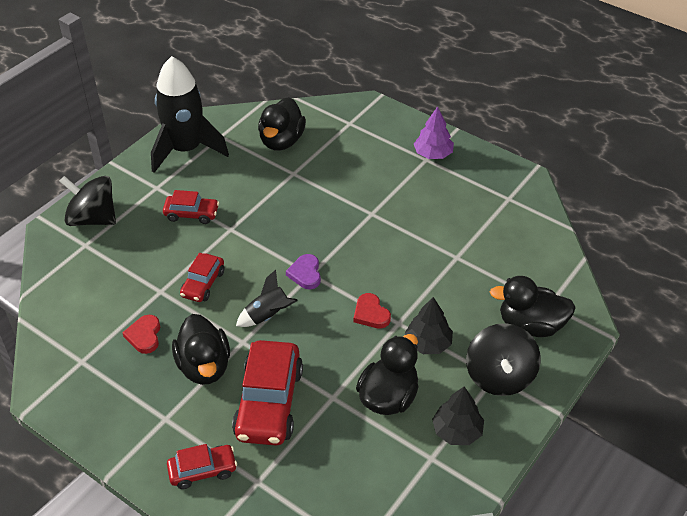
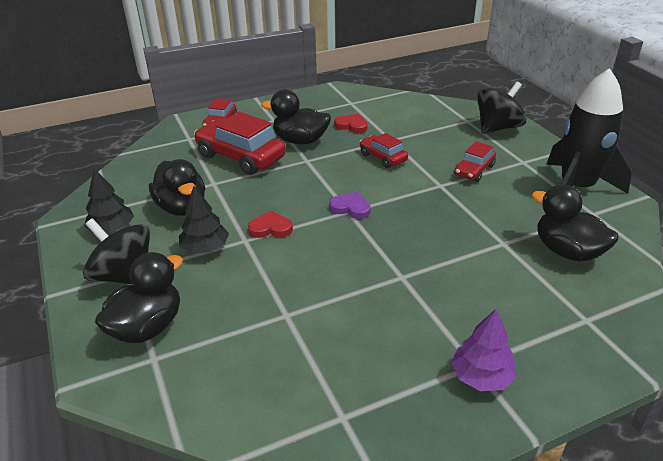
camera: 120 degrees right, 10 degrees down
(268, 315) = (321, 177): black rocket -> none

